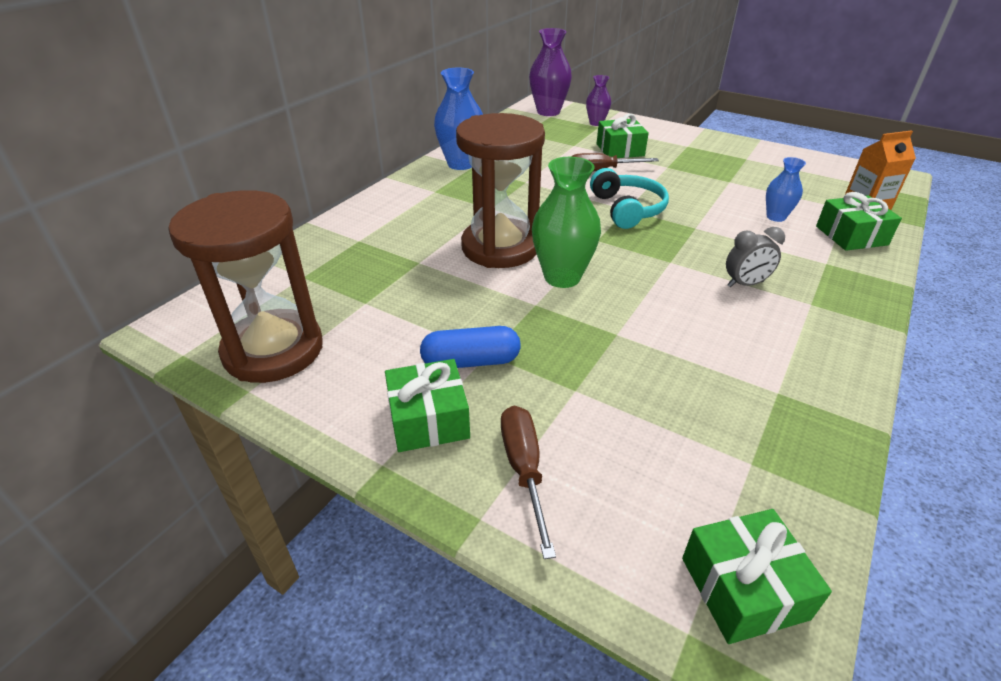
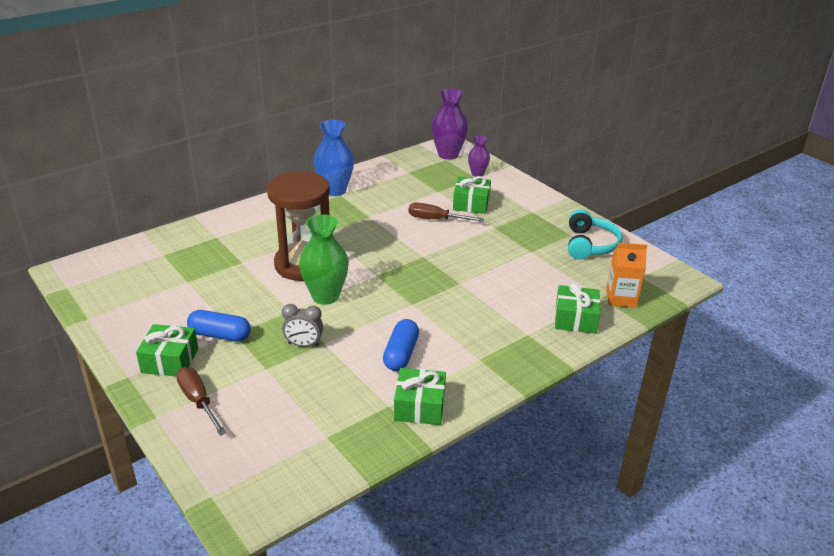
camera: 20 degrees right, 5 degrees down
(273, 350) = (115, 298): brown hourglass -> none
(524, 470) = (198, 401): brown screwdriver -> brown screwdriver turned 45 degrees counterclockwise
(627, 209) = (423, 256): turquoise headphones -> turquoise headphones (590, 245)
(721, 322) = (401, 354): none -> blue capsule
(743, 588) = (257, 488): green gift -> green gift (419, 406)
(745, 284) = (448, 333): grey clock -> grey clock (303, 345)
(775, 217) = (532, 290): blue vase -> none

